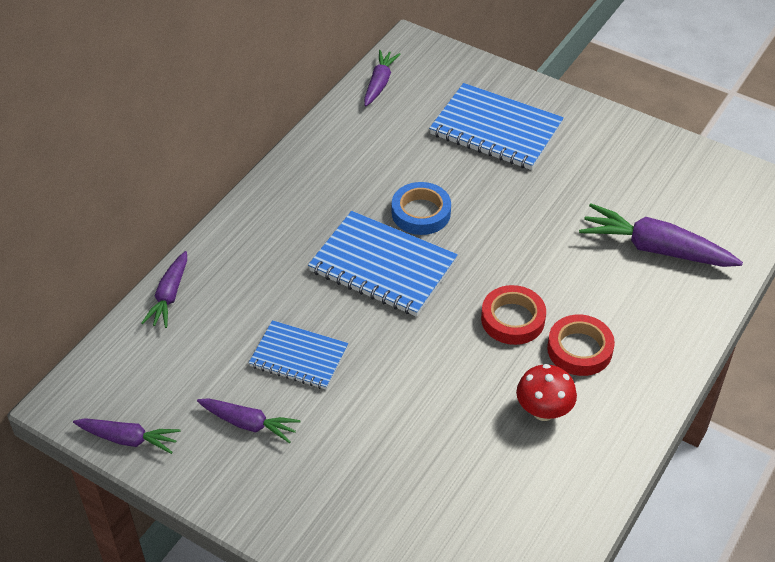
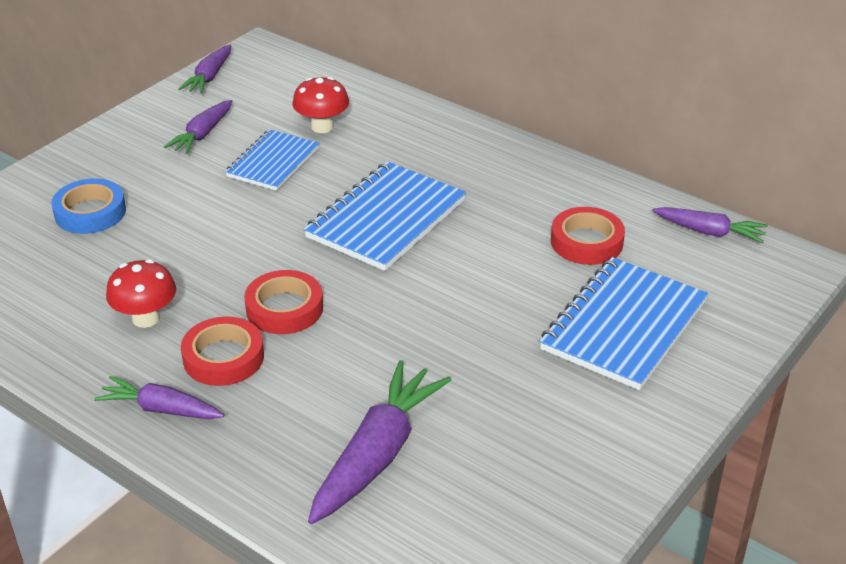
camera: 95 degrees right, 10 degrees down
(169, 296) = (370, 93): purple carrot -> purple carrot (161, 409)
(233, 327) = (322, 127): none -> red mushroom
(400, 147) = (586, 242): none -> red tape
(421, 213) = (468, 251): blue tape -> blue tape (90, 212)

